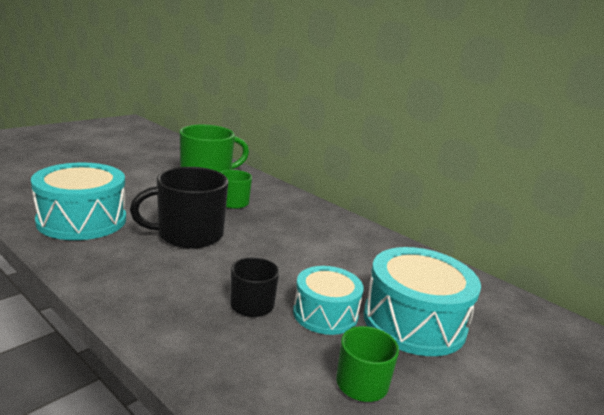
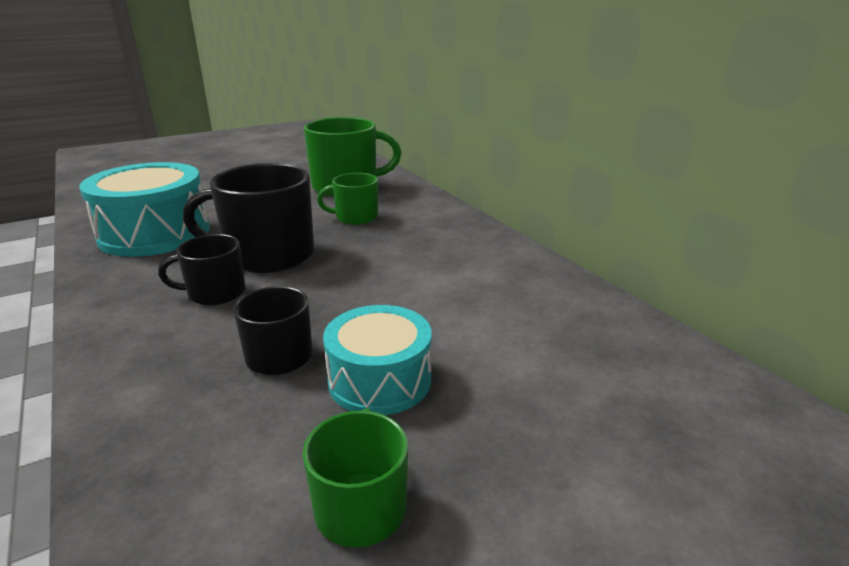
camera: 20 degrees right, 5 degrees up
(171, 265) = (215, 293): none -> black mug
(414, 321) = (522, 408): turquoise drum -> none

